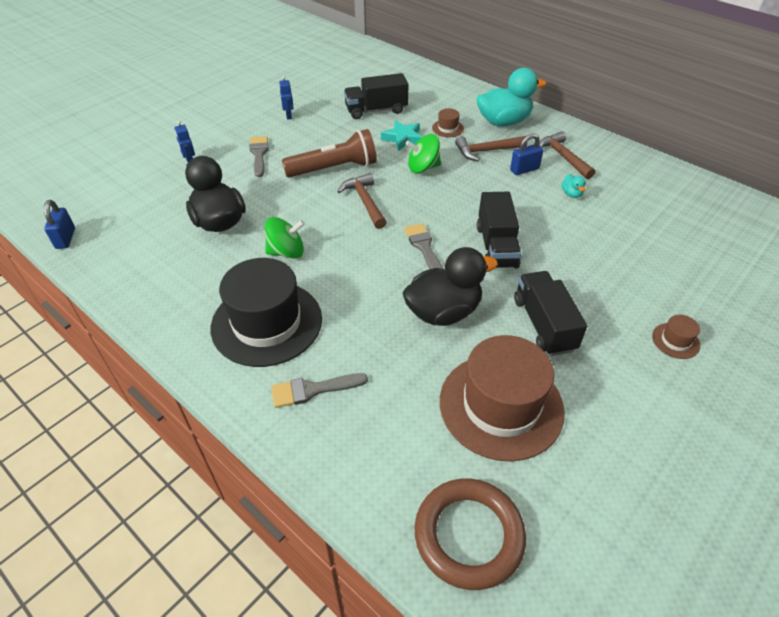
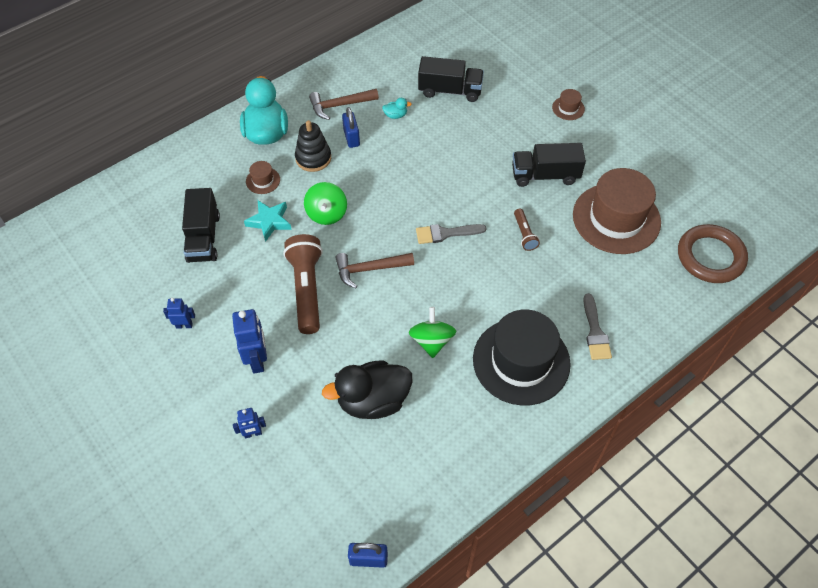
camera: 80 degrees left, 10 degrees up
(259, 154) = (257, 360): grey brush -> blue robot
(443, 312) = (524, 234): black duck -> brown flashlight
(486, 151) = (313, 158): brown hammer -> black stacking toy
(496, 246) = (453, 183): black truck -> black truck (450, 91)

